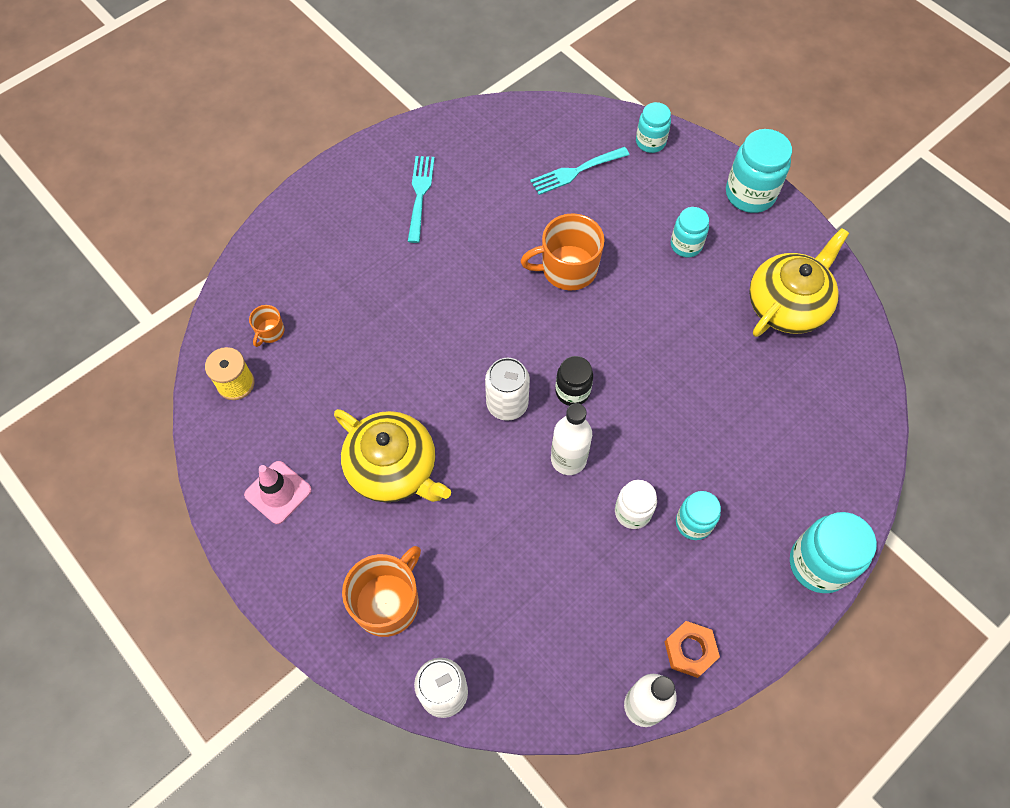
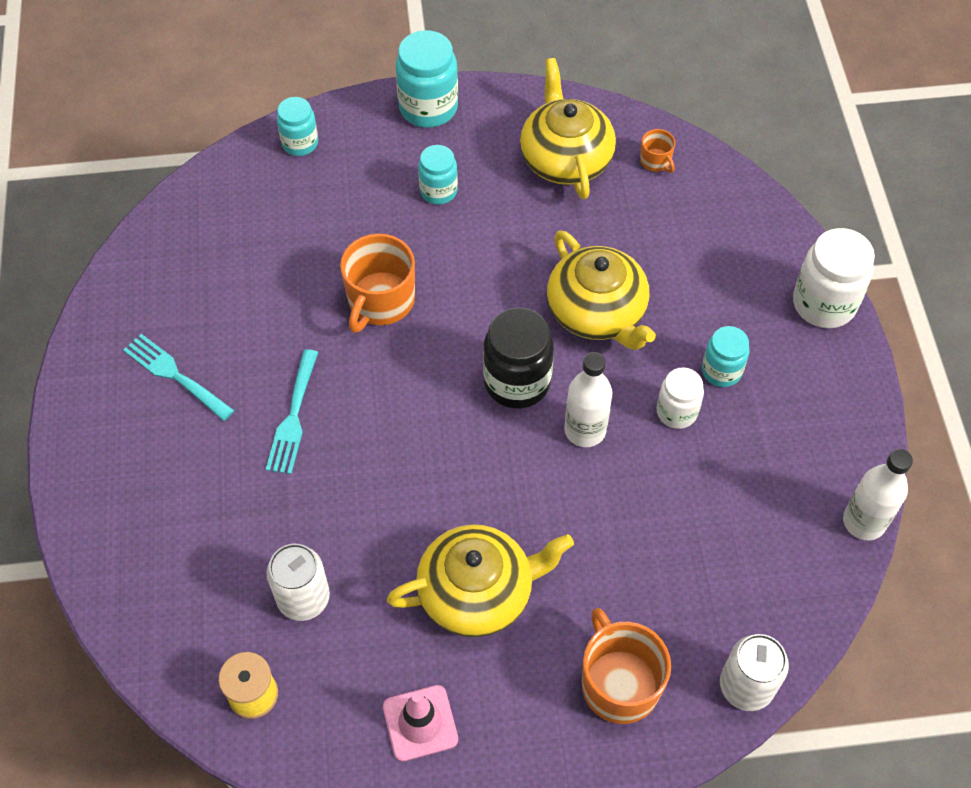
camera: 55 degrees left, 5 degrees down
(270, 332) = (217, 622): orange mug -> orange mug (656, 161)
(507, 404) = (486, 446): white can -> white can (303, 598)
(572, 391) = (517, 382): black jar -> black jar, size x1.63
(576, 172) = (276, 224): turquoise fork -> turquoise fork (293, 417)
(673, 407) = (597, 312): none -> yellow teapot
(690, 650) = (837, 452): orange nut -> none
(818, 564) = (824, 304): turquoise jar -> white jar

